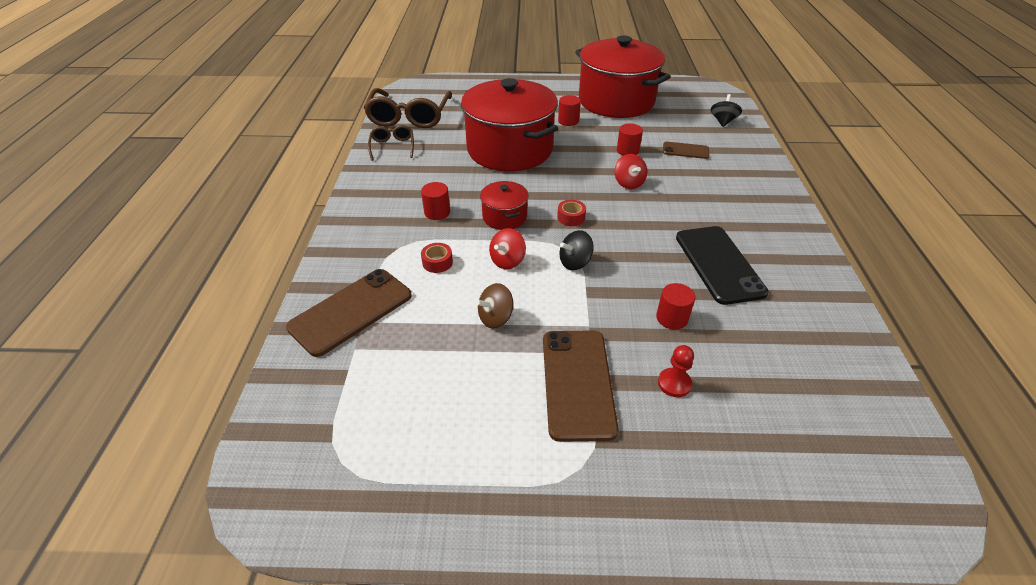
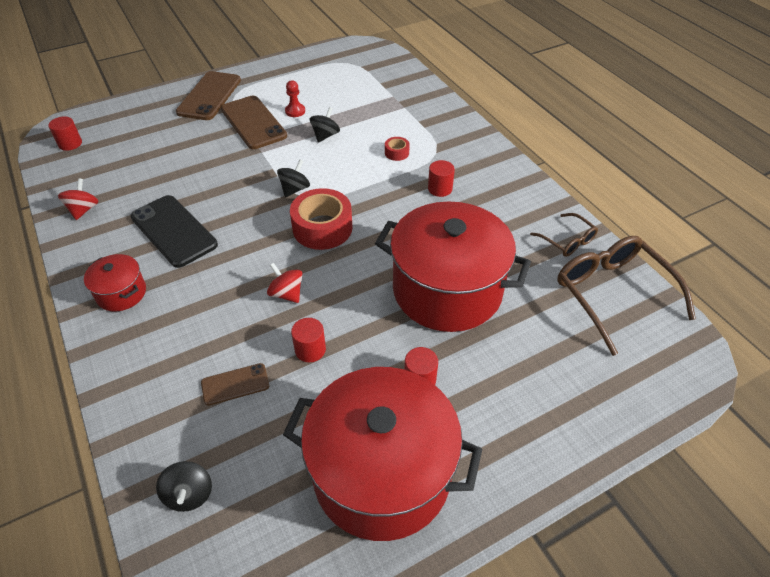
camera: 150 degrees right, 5 degrees up
(351, 311) = (417, 109): brown phone -> brown phone (209, 96)
(496, 318) = (325, 135): brown spinning top -> black spinning top
(504, 217) = (380, 206): red pot -> red pot (121, 293)
(507, 261) = (347, 172): red spinning top -> red spinning top (83, 210)
(571, 217) = (322, 228): red tape -> red tape, size x2.15
(672, 318) = (205, 176): red cylinder -> red cylinder (70, 144)
(674, 383) = (195, 140): red pawn -> red pawn (295, 111)

